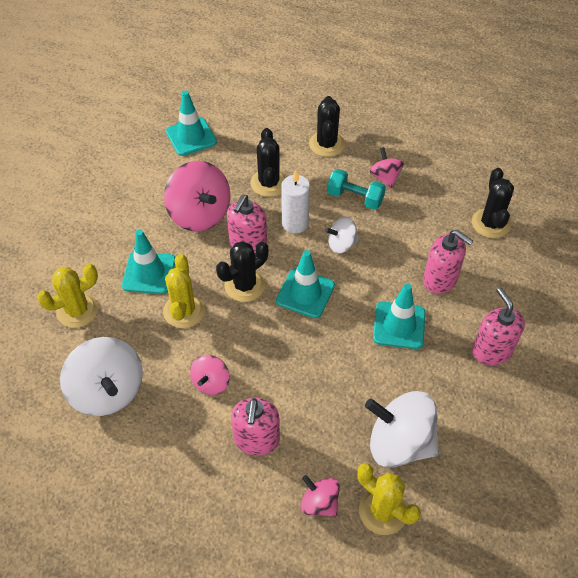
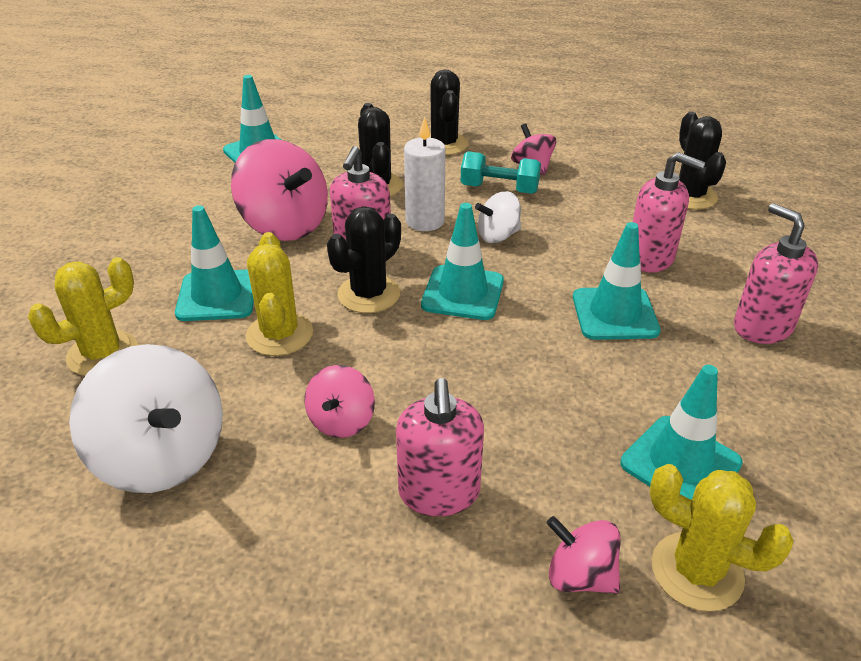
camera: 10 degrees left, 15 degrees down
(399, 443) = (680, 463): white spinning top -> turquoise traffic cone

